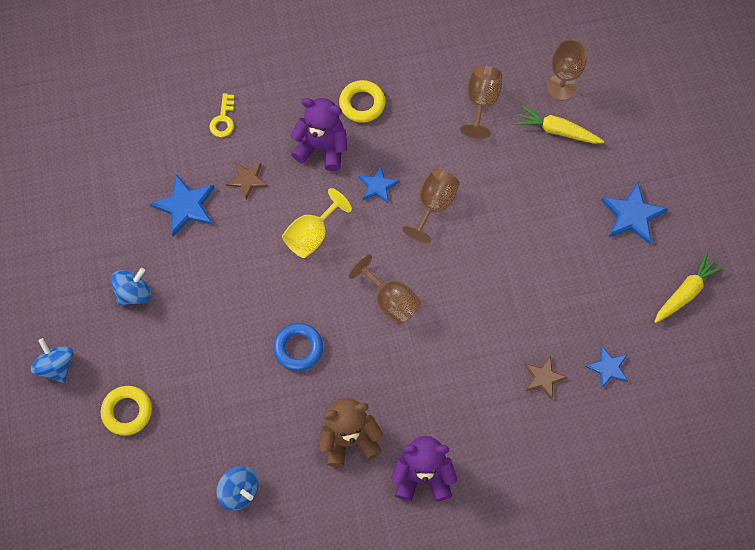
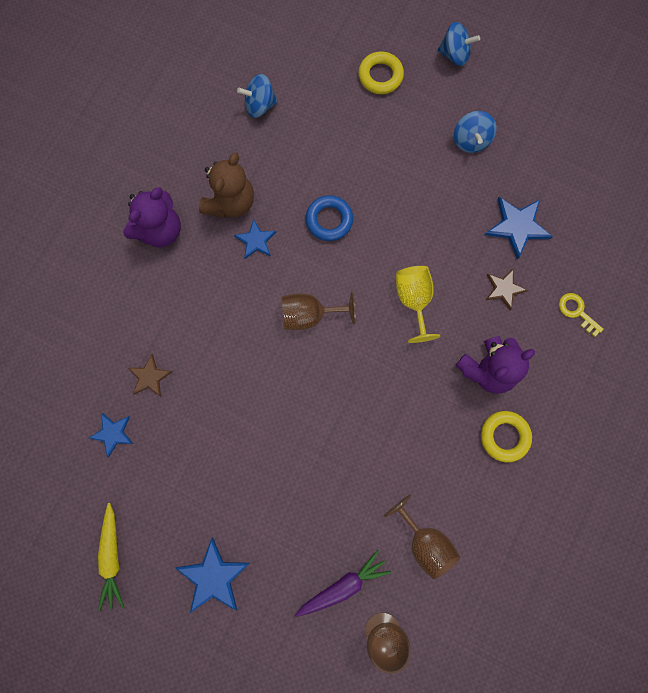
camera: 130 degrees right, 10 degrees up
(377, 186) = (416, 386): blue star -> blue star (256, 240)
(433, 205) = (361, 416): brown goblet -> none
(557, 131) = (343, 585): yellow carrot -> purple carrot

